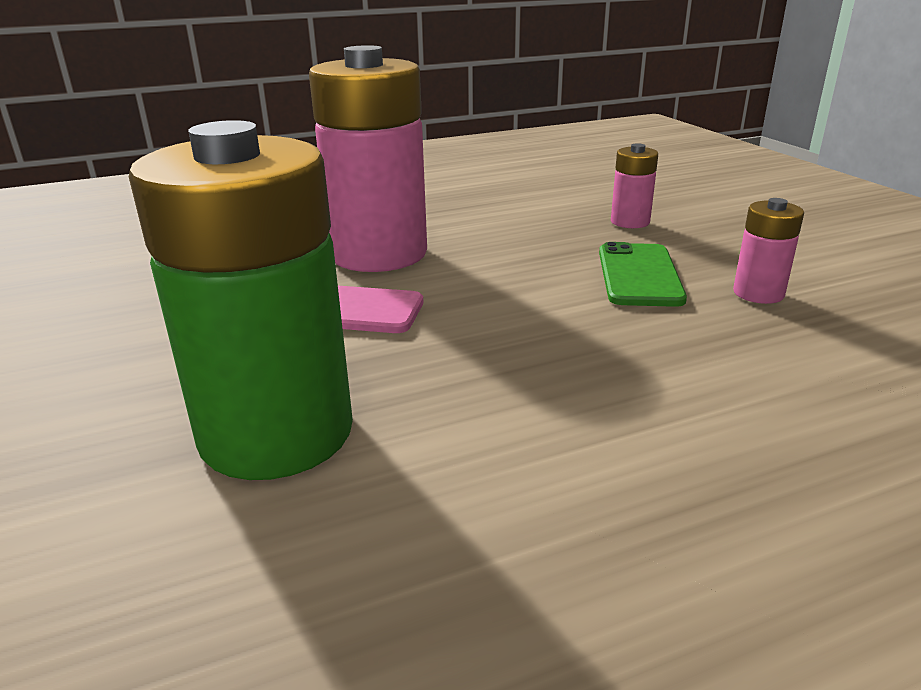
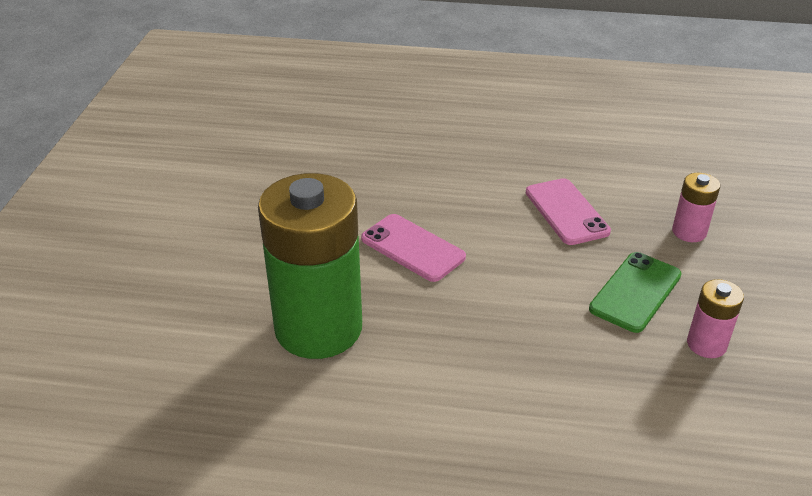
camera: 30 degrees right, 10 degrees up
(378, 254) = (470, 200): pink battery -> none
(495, 237) = (566, 212): none -> pink phone

